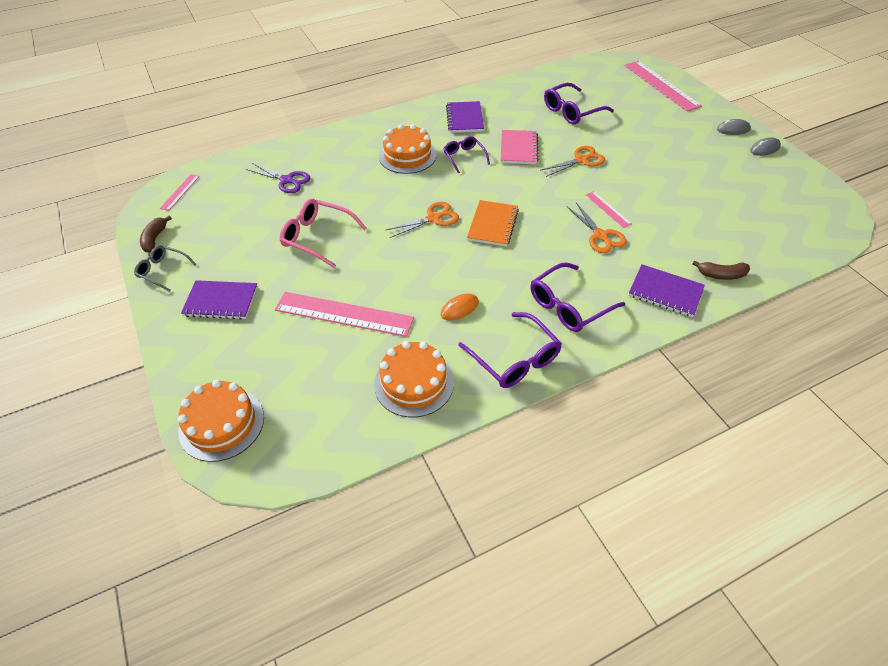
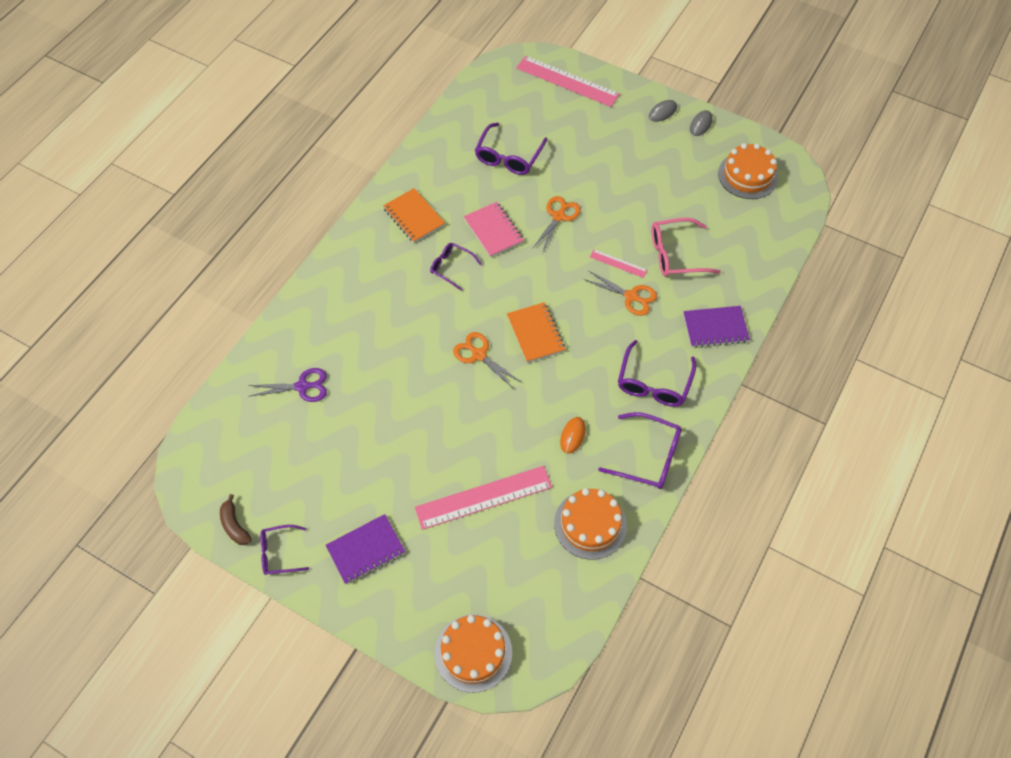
camera: 35 degrees left, 10 degrees up
(163, 271) = (280, 553): grey glasses -> purple glasses
(180, 192) = (204, 460): pink ruler -> none
(318, 237) = (392, 434): pink glasses -> pink glasses (676, 254)
(407, 156) = (396, 293): orange cake -> orange cake (748, 175)
(433, 218) = (479, 355): orange scissors -> orange scissors turned 75 degrees counterclockwise
(464, 119) = (414, 217): purple notebook -> orange notebook
(721, 275) = (745, 287): brown banana -> none

